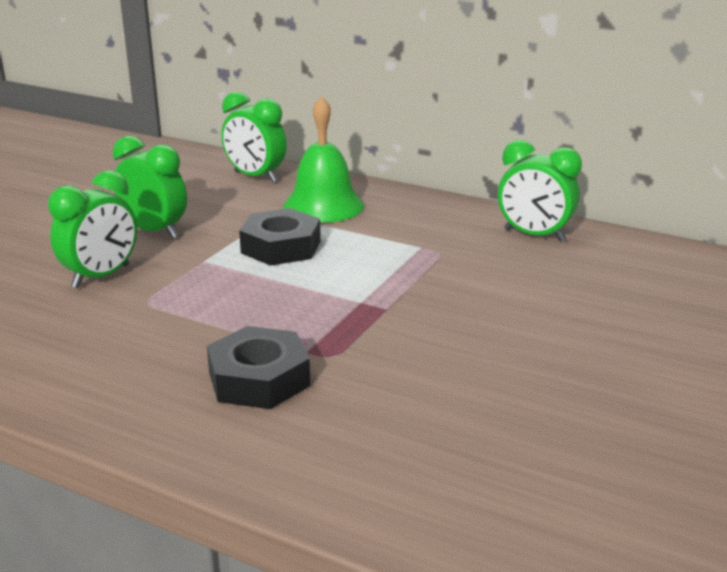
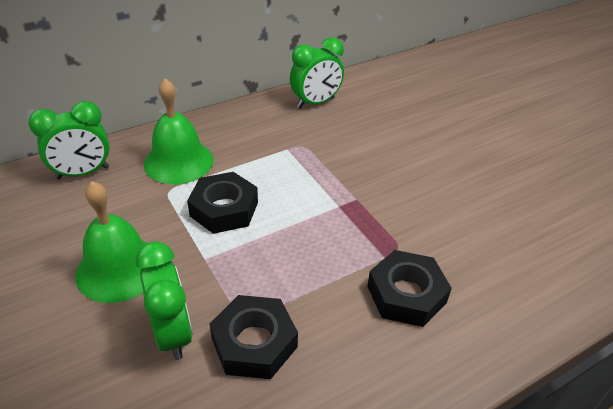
camera: 60 degrees left, 15 degrees up
(119, 315) = (254, 343): none -> black nut
(154, 231) = (119, 269): green clock -> green bell

